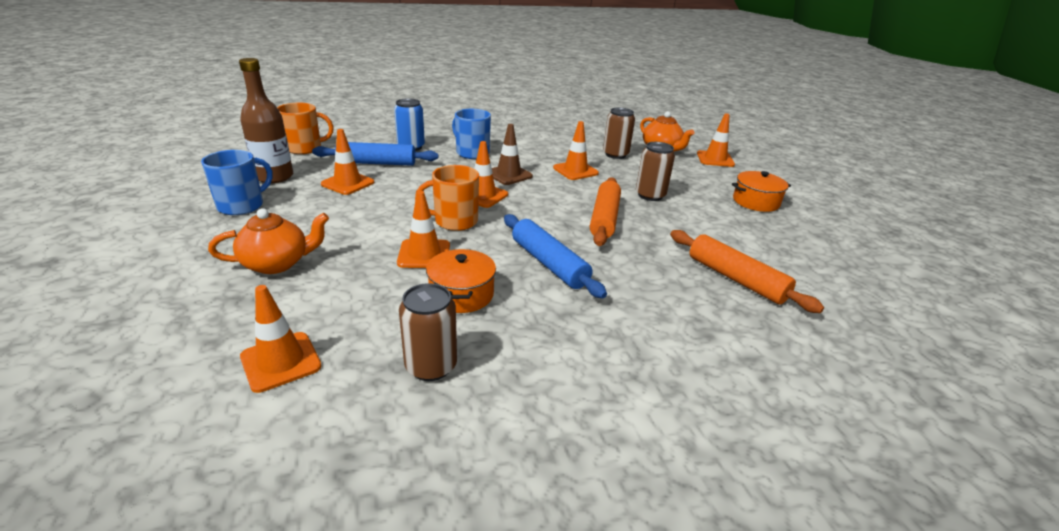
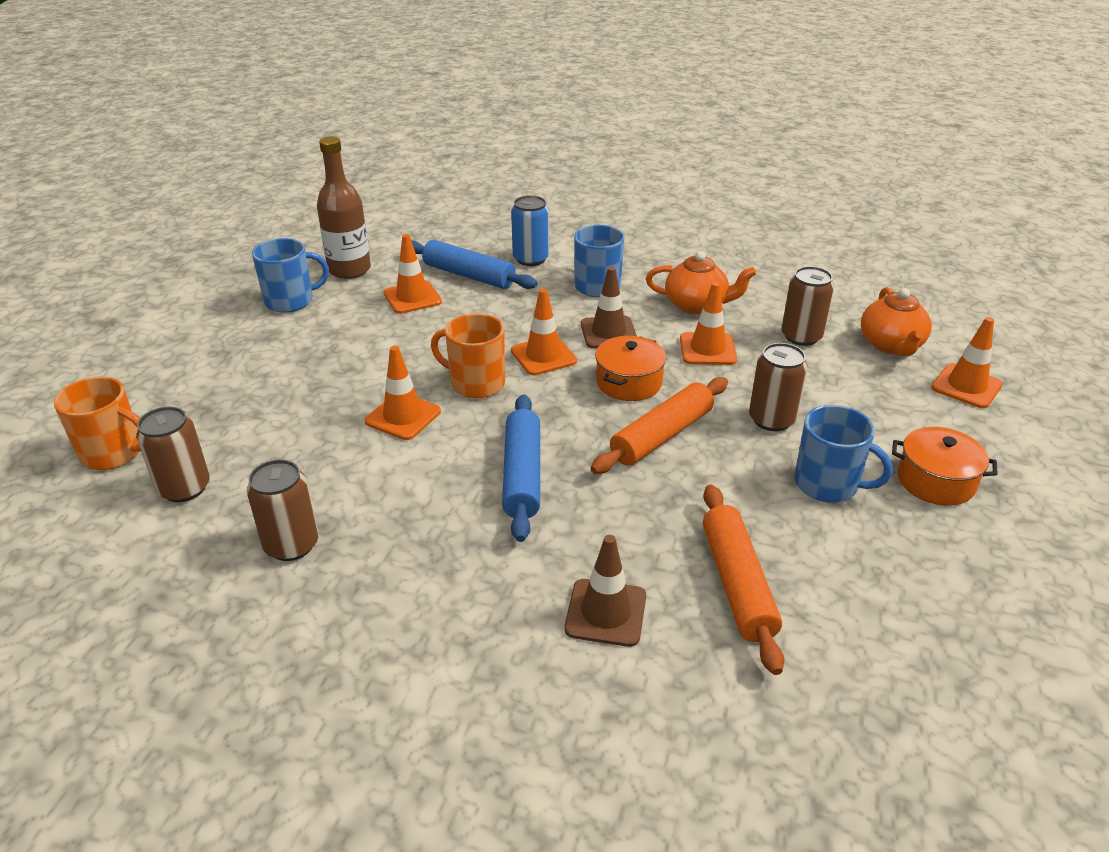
camera: 35 degrees right, 5 degrees up
(277, 263) = (264, 382): orange teapot -> orange teapot (696, 305)
(281, 361) = (184, 488): orange traffic cone -> brown can
(305, 148) = (412, 235): orange mug -> orange mug (113, 453)
(461, 294) = (392, 478): orange pot -> orange pot (629, 382)
(692, 321) = (605, 613): none -> brown traffic cone
(714, 217) = (828, 484): none -> blue mug

